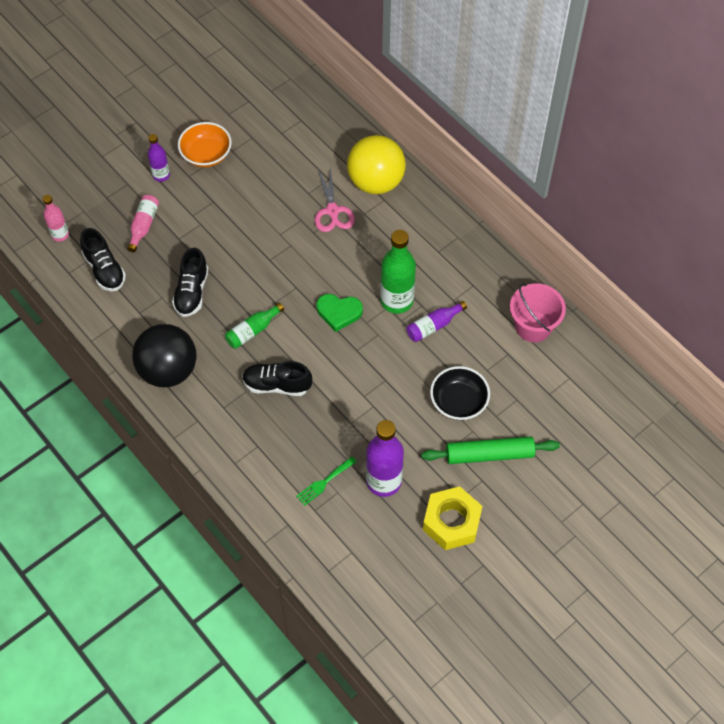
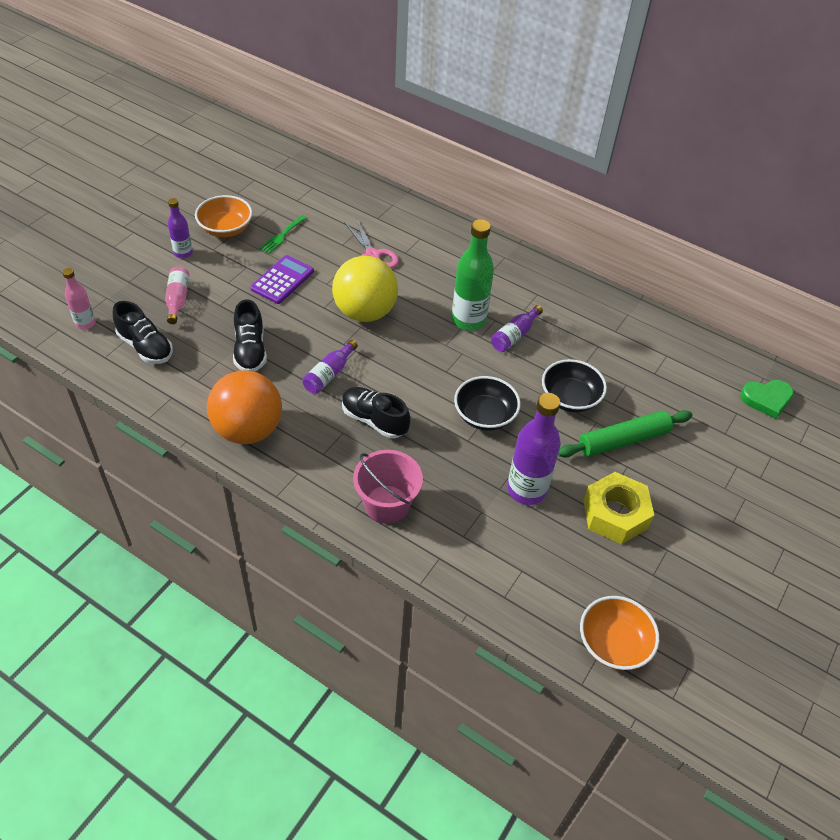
camera: 20 degrees left, 10 degrees down
(168, 370) = (248, 429): black ball -> orange ball
(241, 222) = (282, 280): none -> purple calculator
(252, 331) = (329, 374): green bottle -> purple bottle
(277, 385) = (374, 420): black shoe -> black shoe turned 45 degrees clockwise
(324, 482) = (463, 505): green fork -> green fork (282, 236)
(339, 313) = (414, 341): green heart -> green heart (766, 399)
(374, 402) = (485, 415): none -> black bowl
(376, 182) = (406, 225): yellow ball -> yellow ball (365, 312)
(401, 632) = (613, 643): none -> orange bowl
(533, 326) = (610, 318): pink bucket -> pink bucket (387, 504)

